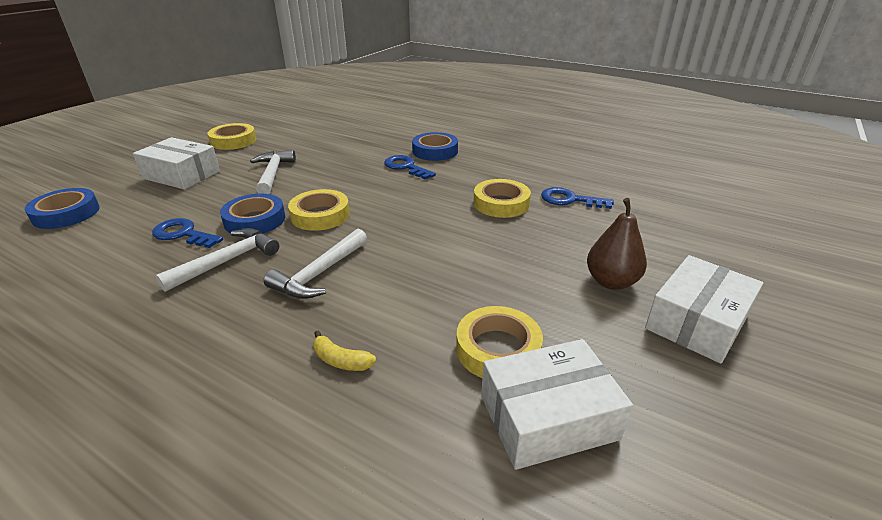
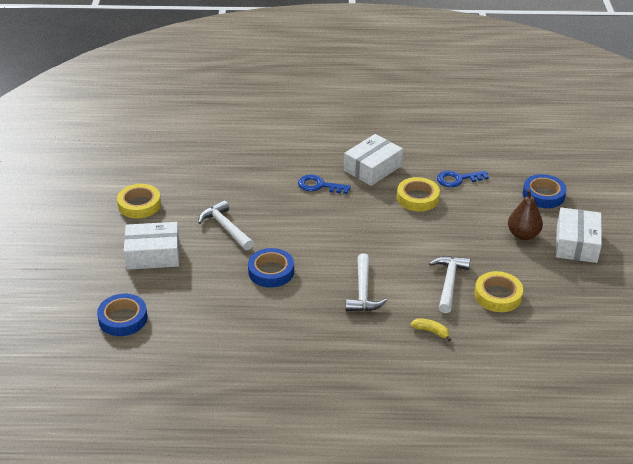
camera: 30 degrees left, 5 degrees up
(183, 234) = (238, 300): blue key -> none
(227, 261) = (297, 306): white hammer -> white hammer (449, 283)
(320, 215) = (310, 251): yellow tape -> none
(341, 360) = (431, 331): yellow banana -> yellow banana turned 150 degrees counterclockwise
(435, 151) = (323, 161): blue tape -> blue tape (543, 195)
(548, 417) = (543, 317): white box -> white box (372, 168)

